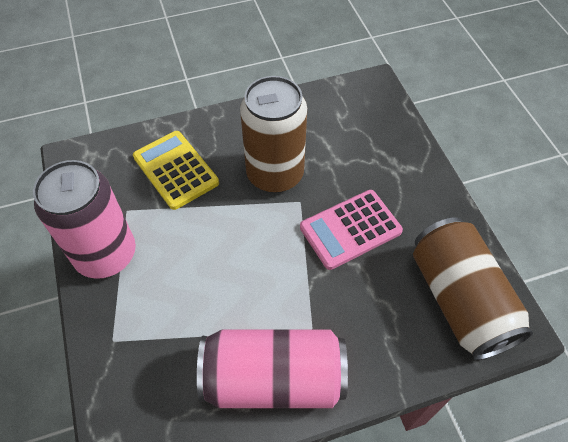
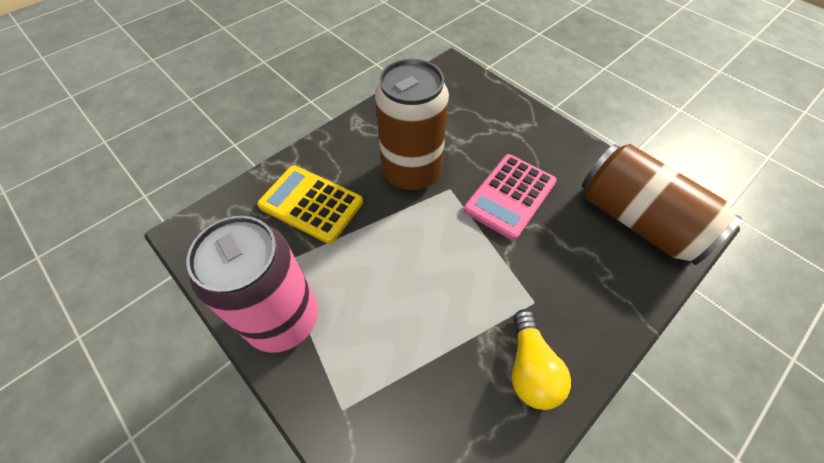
camera: 25 degrees left, 0 degrees up
(273, 378) = (530, 368): pink can -> yellow light bulb

